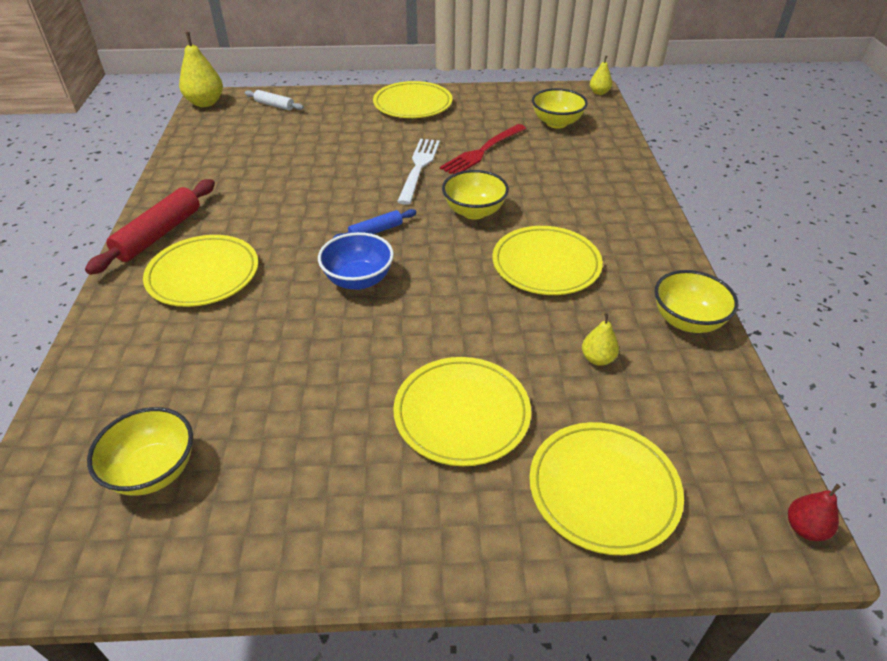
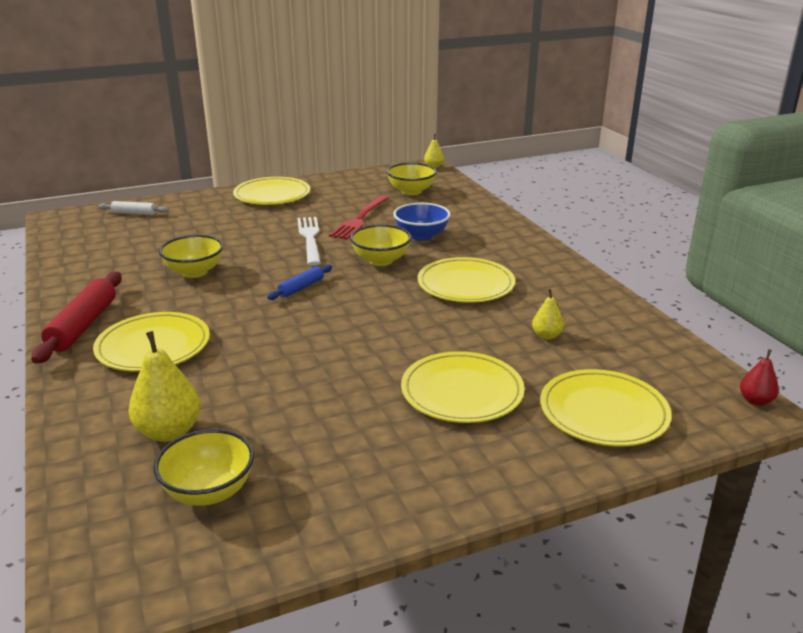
camera: 20 degrees left, 15 degrees down
(205, 103) = (57, 221): yellow pear -> yellow pear (169, 432)
(358, 280) = (309, 323): blue bowl -> blue bowl (421, 236)
(687, 321) = (598, 300): yellow bowl -> yellow bowl (194, 272)

